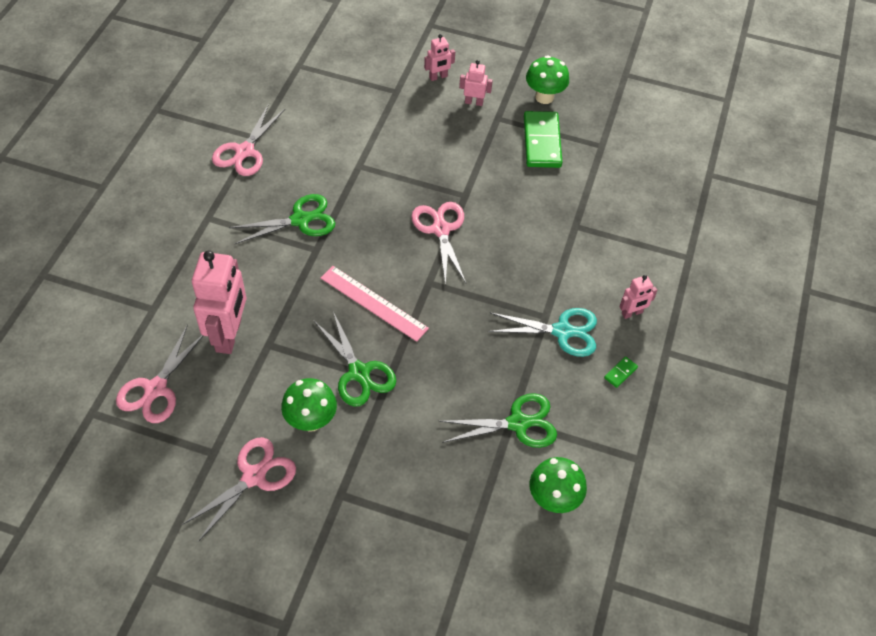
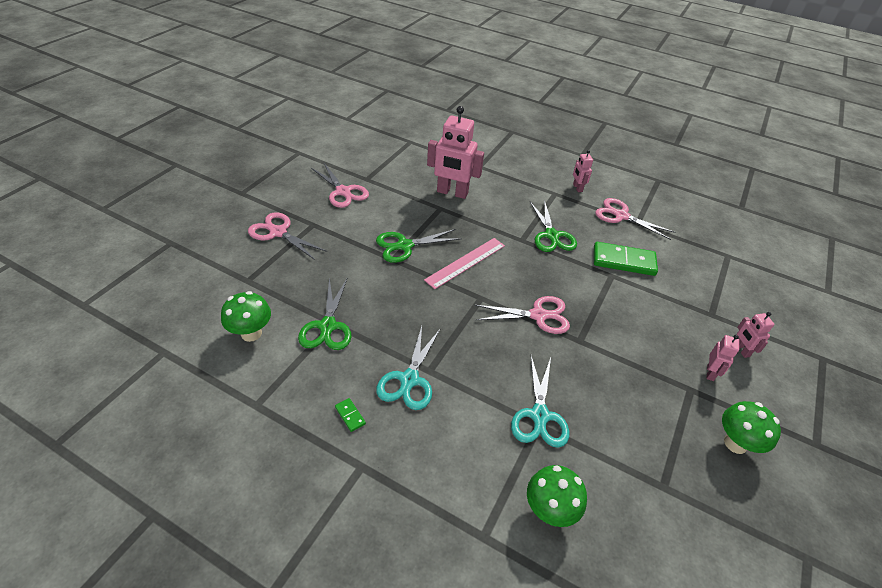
camera: 100 degrees right, 10 degrees down
(155, 389) = (419, 162): pink scissors -> pink scissors (278, 232)
(311, 421) = (373, 219): green mushroom -> green mushroom (549, 510)
(541, 142) = (660, 423): green domino -> green domino (623, 261)
(566, 225) = (539, 416): none -> turquoise scissors
(632, 313) = (417, 447): pink robot -> pink robot (577, 188)

